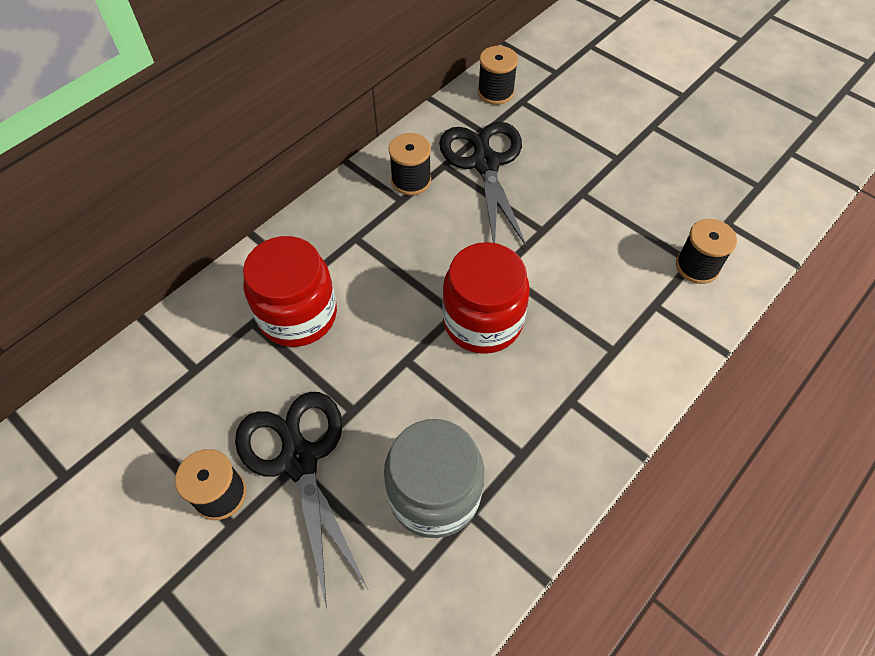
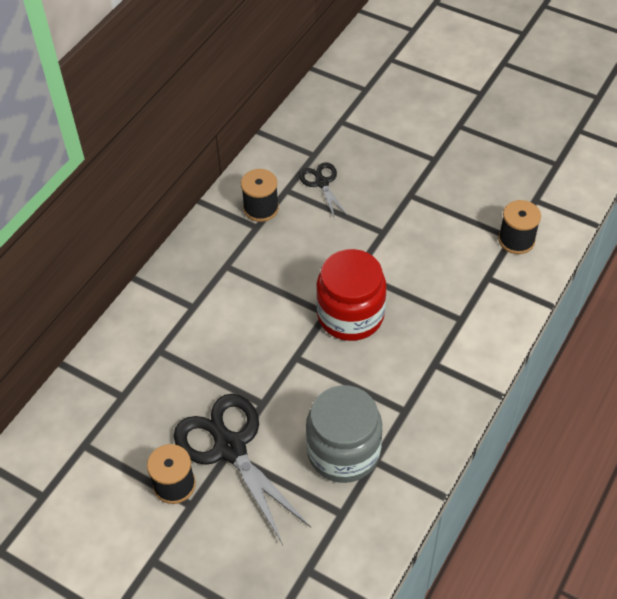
camera: 10 degrees left, 5 degrees down
(298, 315) = (195, 338): red jar -> none
(485, 164) = (322, 183): black scissors -> black scissors, size x0.52
(495, 92) = (316, 116): black spool -> none

